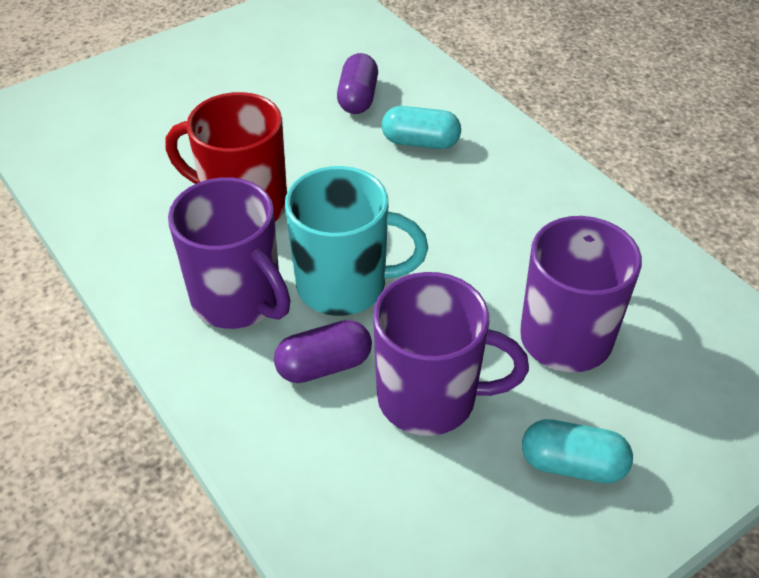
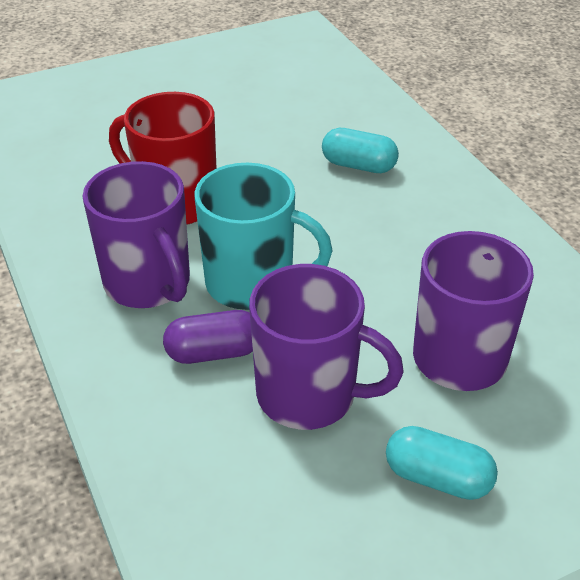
camera: 10 degrees right, 5 degrees down
(358, 98) = (308, 121): purple capsule -> none

